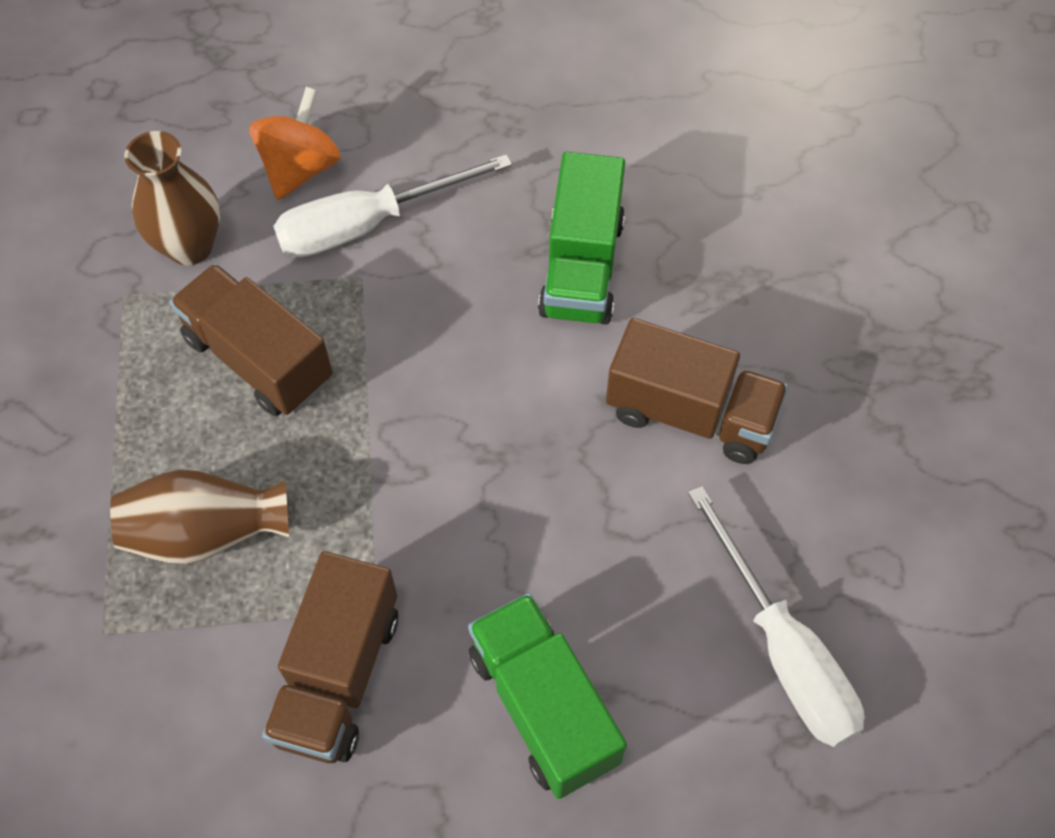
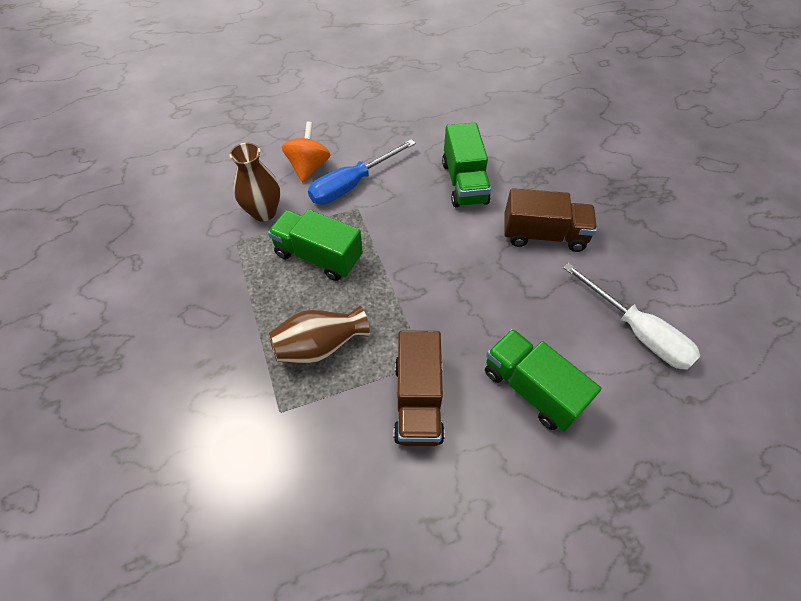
camera: 15 degrees left, 5 degrees down
(258, 359) = (318, 256): brown truck -> green truck
(368, 224) = (352, 184): white screwdriver -> blue screwdriver

